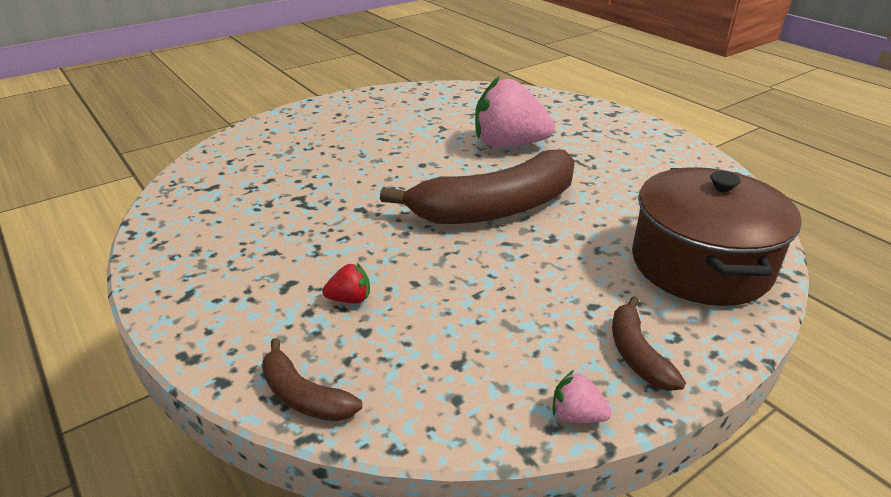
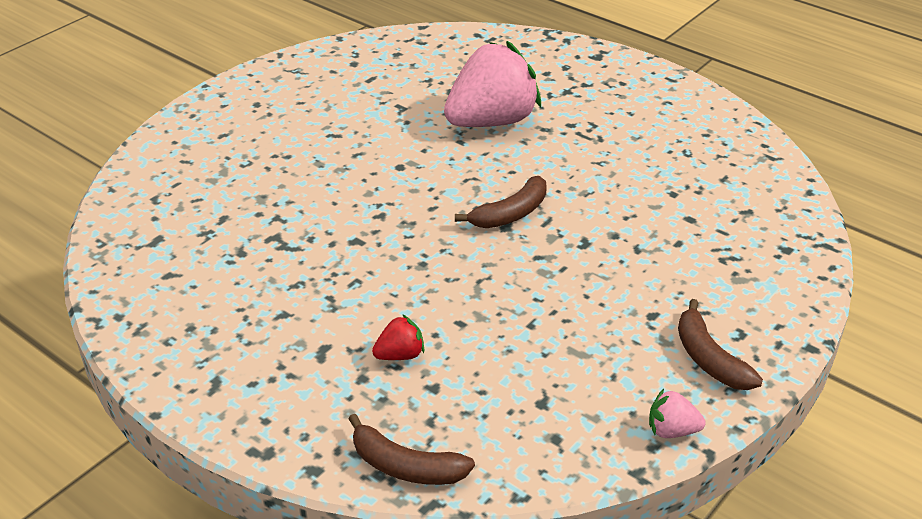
camera: 15 degrees left, 5 degrees up
(495, 208) = (510, 214): brown banana -> brown banana, size x0.46
(508, 144) = (491, 121): pink strawberry -> pink strawberry turned 150 degrees clockwise
(700, 264) = (745, 248): brown pot -> none

